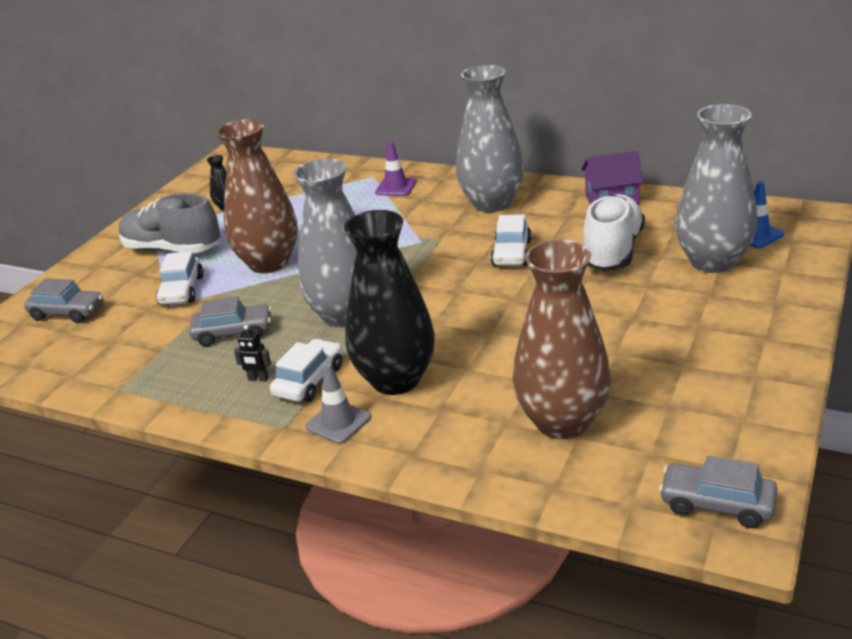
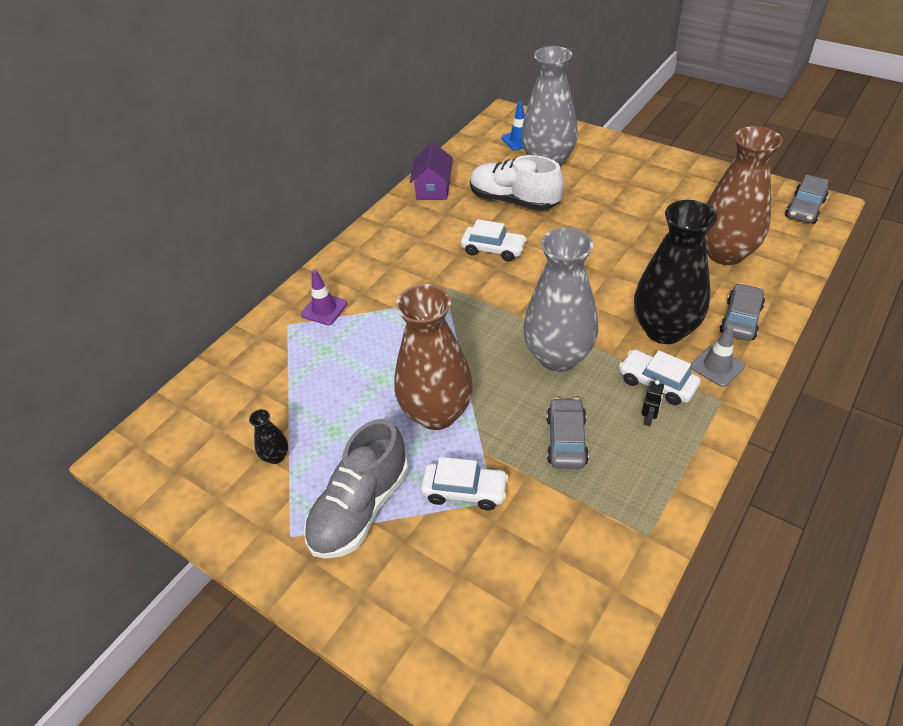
camera: 80 degrees left, 15 degrees up
(68, 313) = (473, 614): grey car -> grey car (740, 319)
(492, 203) = (399, 251): grey vase -> none

